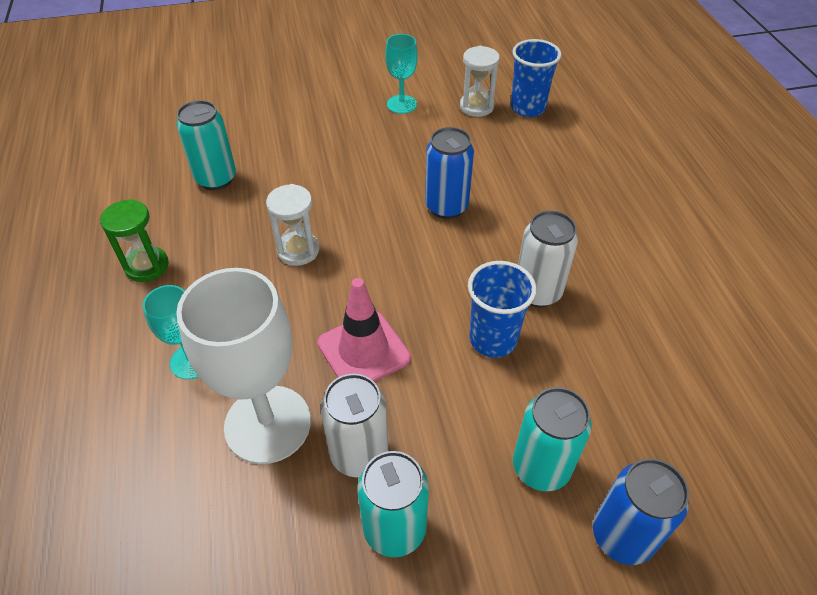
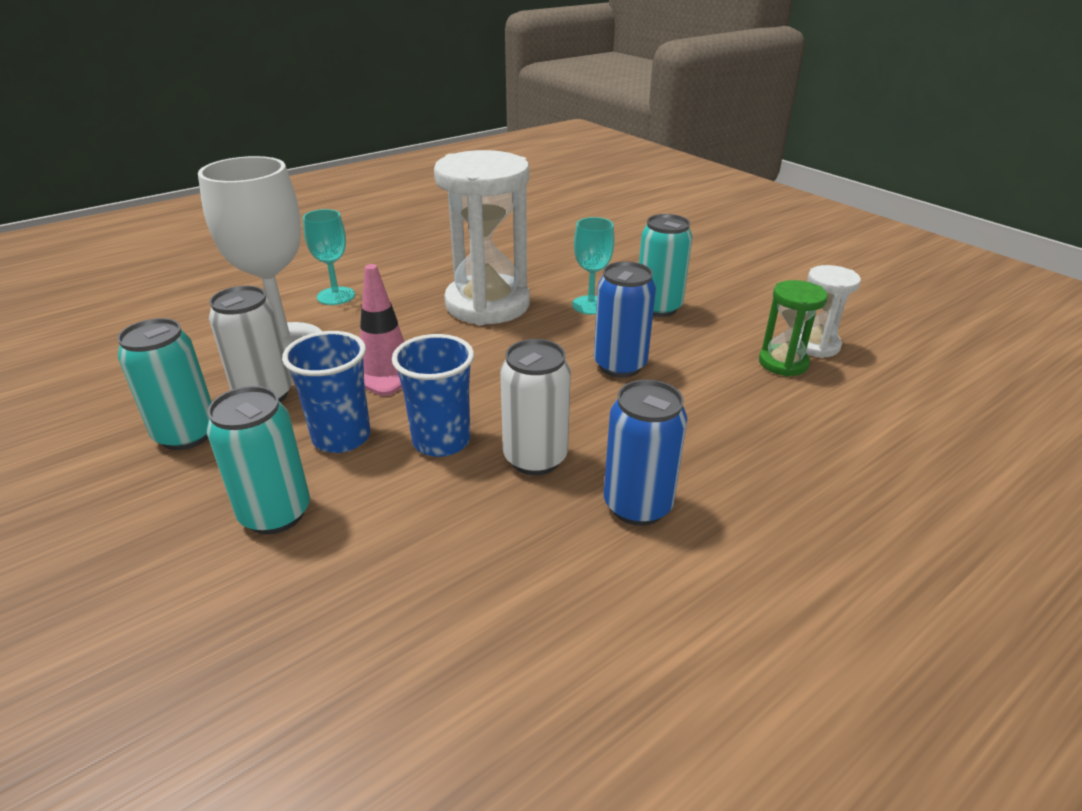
camera: 65 degrees right, 15 degrees down
(147, 266) = (423, 252): green hourglass -> green hourglass (783, 363)
(216, 179) = (543, 248): turquoise can -> turquoise can (658, 308)
(298, 250) = (487, 304): white hourglass -> white hourglass, size x1.99
(401, 104) = (754, 301): turquoise goblet -> turquoise goblet (590, 305)
(527, 108) = (865, 381): blue cup -> blue cup (341, 437)
(622, 536) = (192, 601): blue can -> blue can (637, 506)

